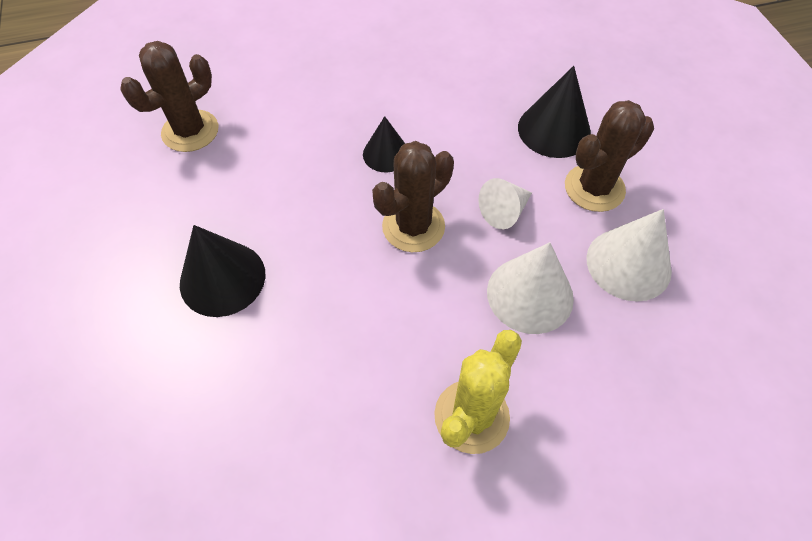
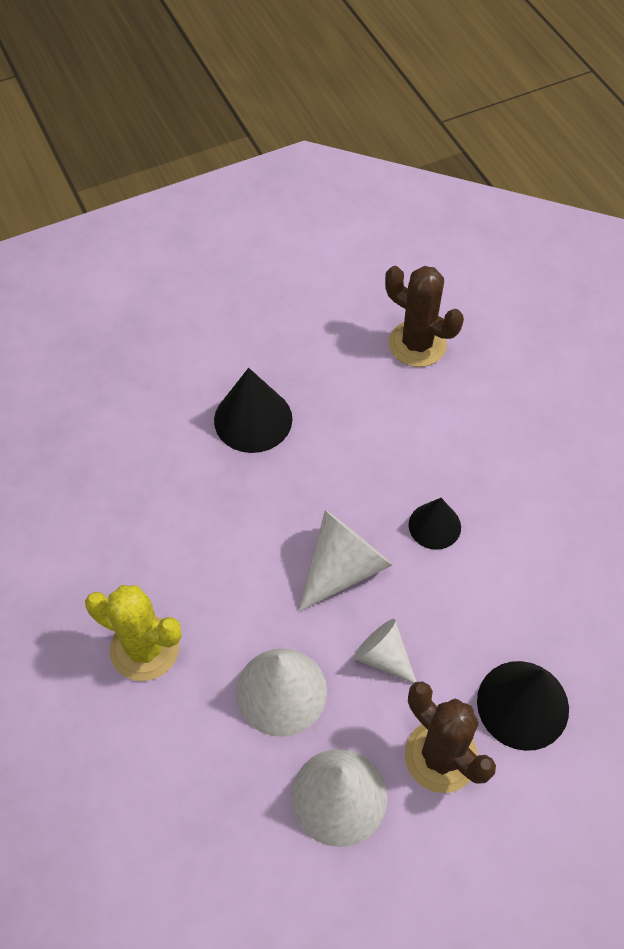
camera: 80 degrees right, 0 degrees up
(413, 226) = (343, 568): brown cactus -> white cone

